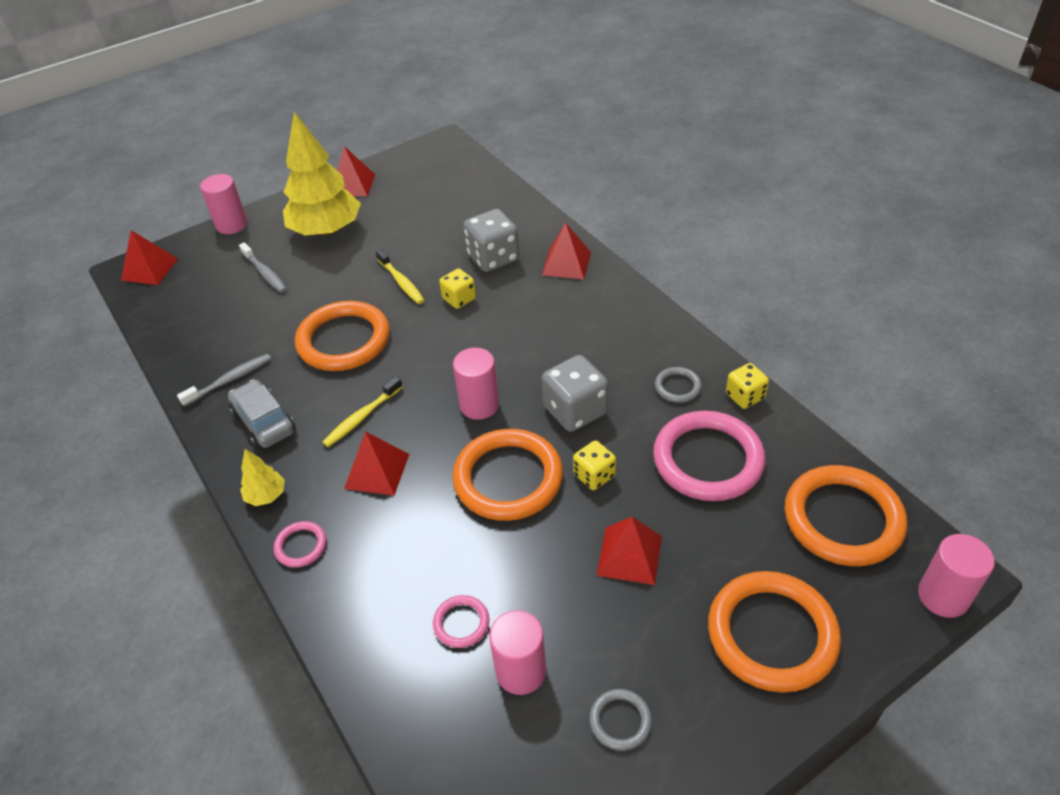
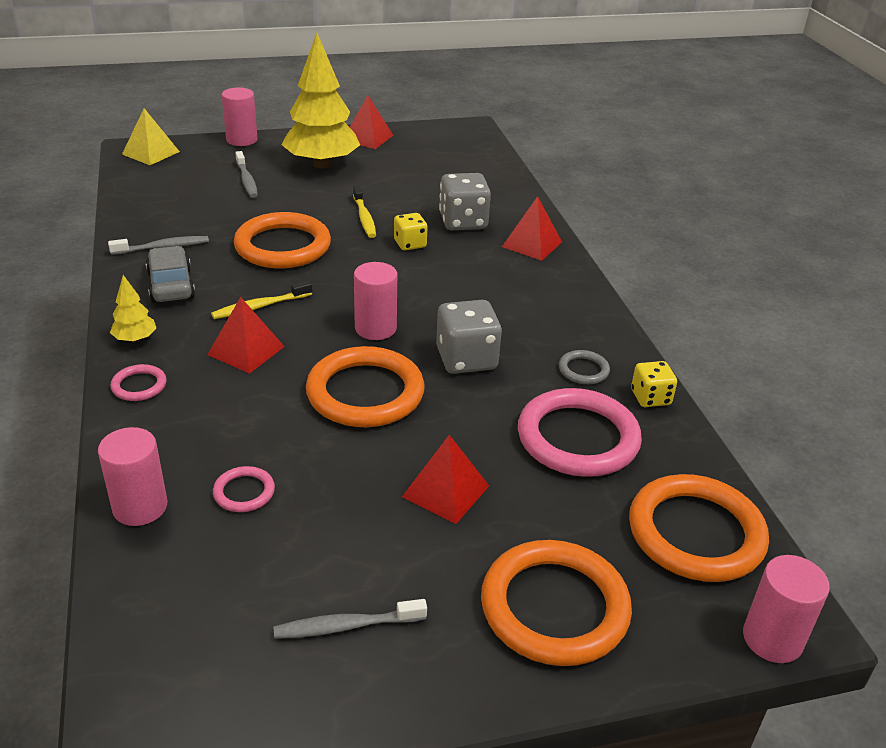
camera: 15 degrees right, 10 degrees down
(149, 269) = (150, 153): red pyramid -> yellow pyramid
(521, 671) = (275, 550): pink cylinder -> pink cylinder (140, 507)
(594, 475) = (452, 416): yellow dice -> none
(620, 721) = (346, 626): grey ring -> grey toothbrush

